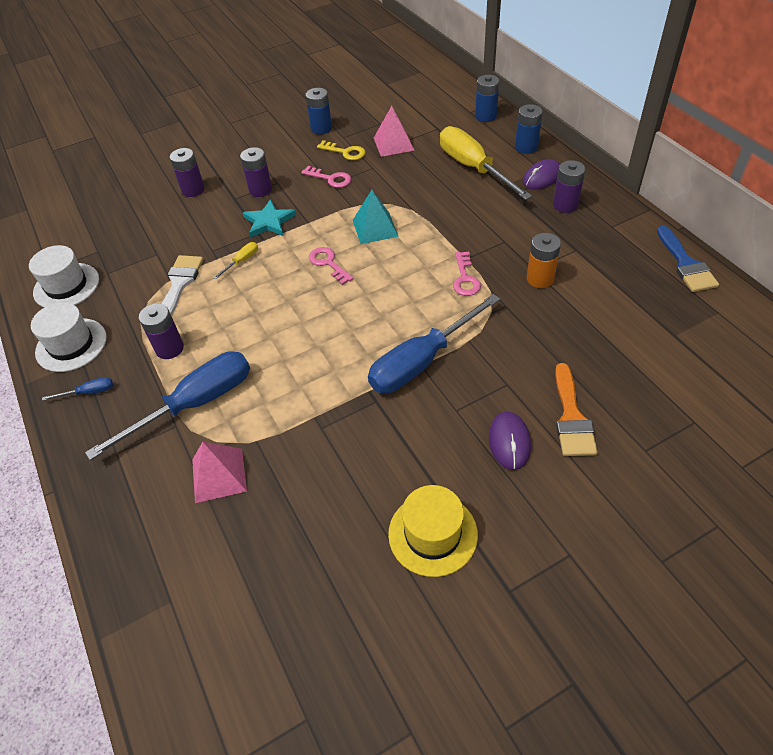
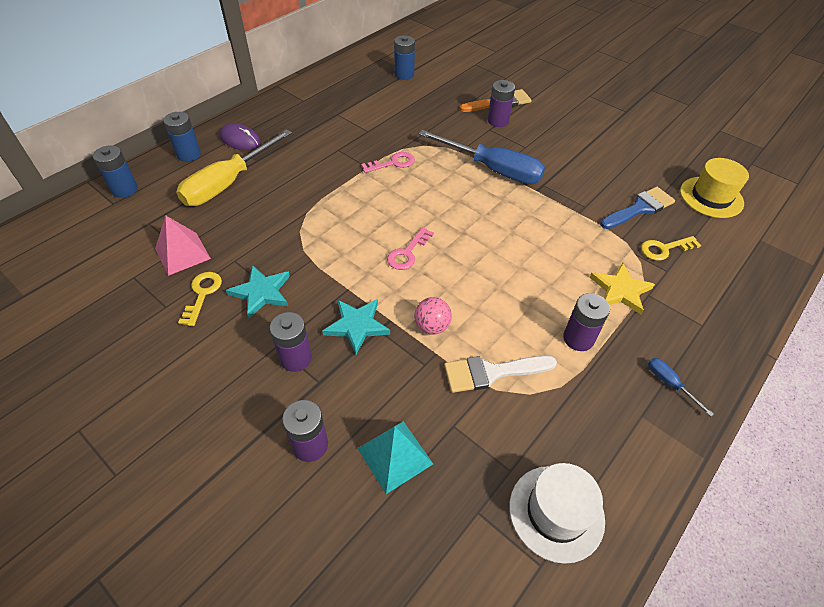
camera: 115 degrees left, 0 degrees up
(71, 345) = (632, 441): white hat -> none
(195, 404) = (620, 290): blue screwdriver -> yellow star
(219, 475) = (664, 249): pink pyramid -> yellow key
(242, 261) = (432, 326): yellow screwdriver -> pink ball
(321, 128) = (142, 337): blue battery -> blue battery (404, 74)
(330, 179) = (261, 292): pink key -> turquoise star
(375, 228) = (343, 232): turquoise pyramid -> turquoise pyramid (395, 455)
(432, 534) = (618, 141): yellow hat -> yellow hat (711, 197)
(509, 442) = (534, 122): purple mouse -> none
(540, 279) = (378, 127): orange battery -> none
(565, 205) = (280, 124): purple battery -> purple battery (498, 121)
(685, 264) = (338, 70): blue brush -> blue brush (639, 208)

